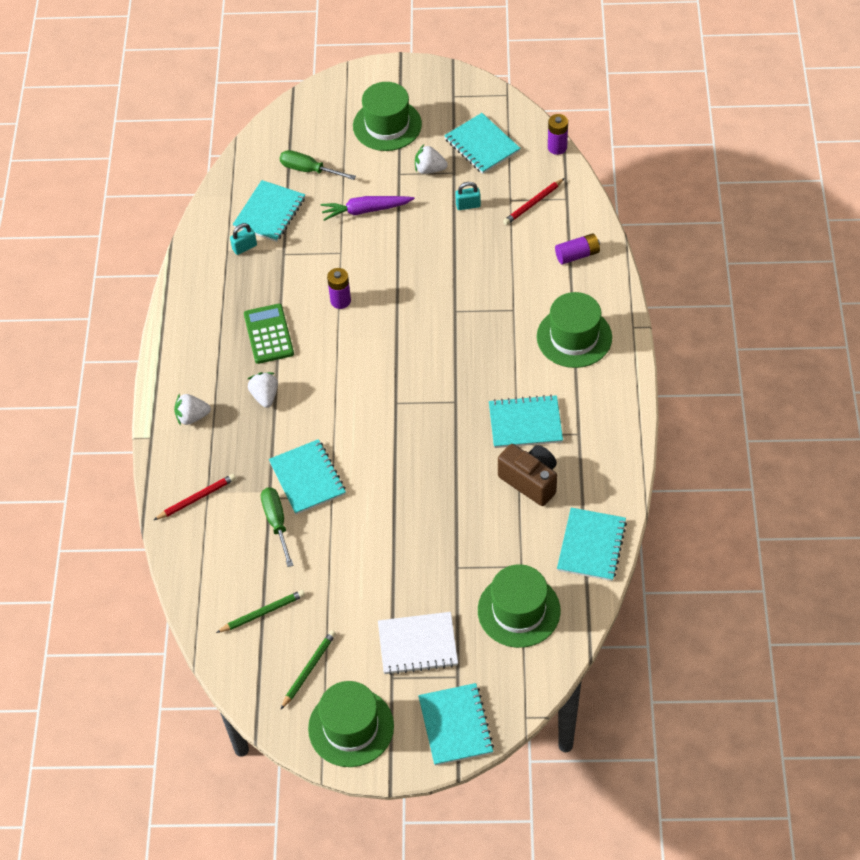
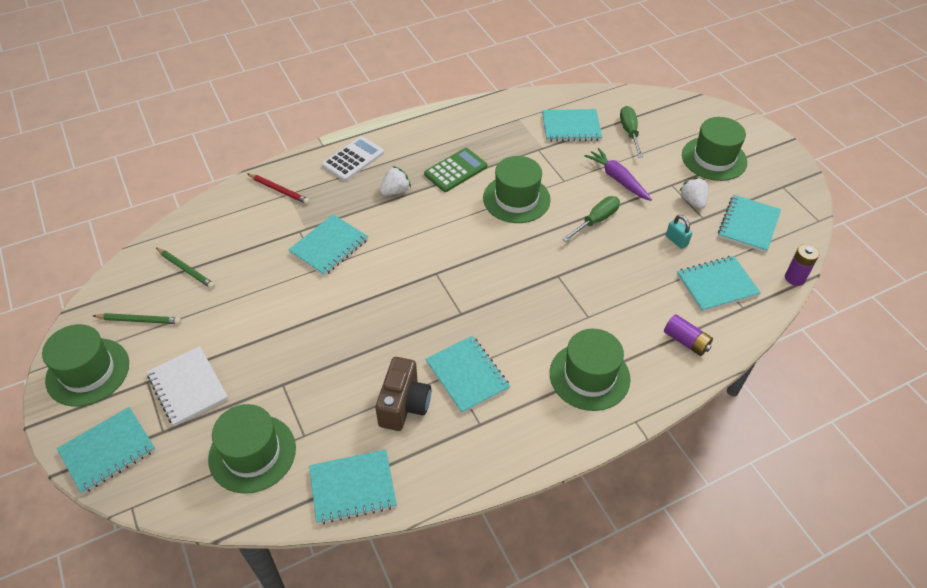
camera: 60 degrees right, 5 degrees down
(192, 417) = (353, 159): white strawberry -> white calculator
(244, 247) = (528, 126): turquoise padlock -> none
(277, 523) = (277, 244): green screwdriver -> green screwdriver (596, 221)
(340, 301) = (516, 199): purple battery -> green hat
(533, 203) = (716, 285): red pencil -> turquoise notebook

